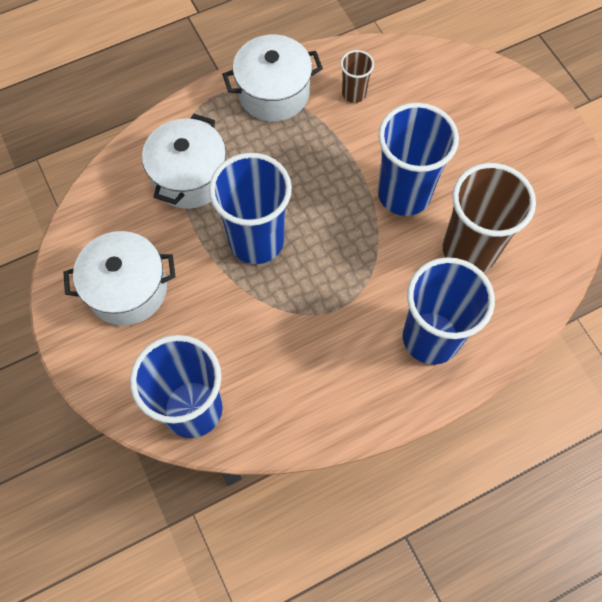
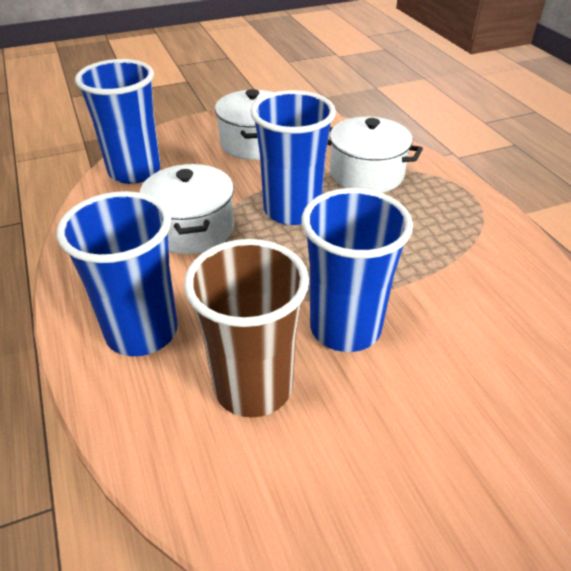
camera: 95 degrees right, 25 degrees down
(273, 93) = (481, 229): white pot -> white pot (192, 229)
(354, 93) = (496, 294): brown cup -> none

